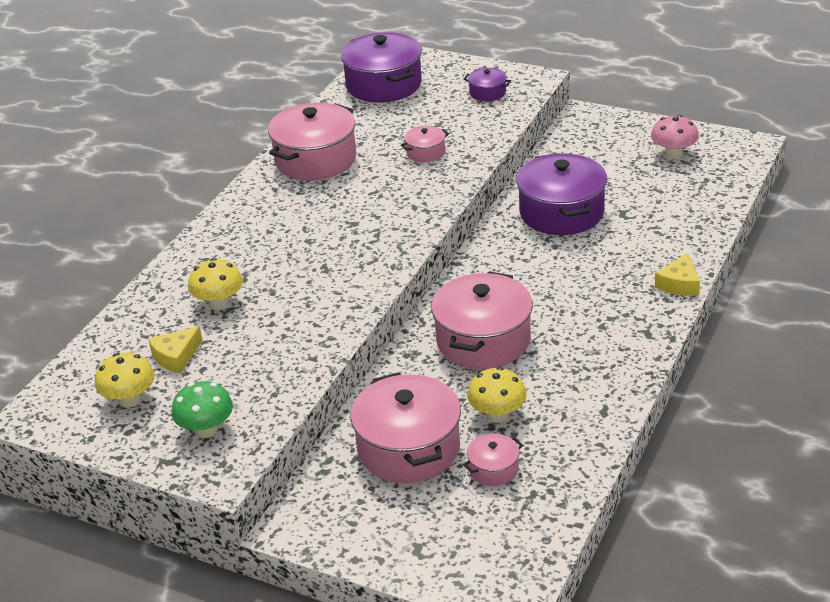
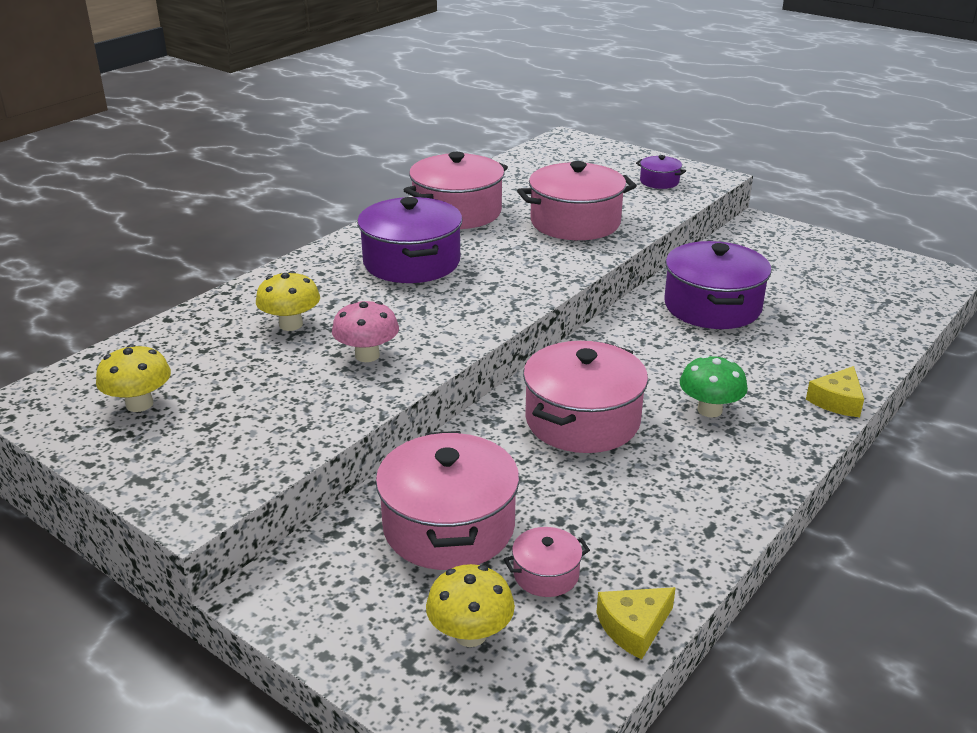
camera: 10 degrees right, 5 degrees down
(176, 357) = (215, 369): yellow cheese -> yellow cheese (634, 627)
(206, 430) = (205, 453): green mushroom -> green mushroom (709, 410)
(384, 85) = (554, 161): purple pot -> purple pot (411, 262)
(426, 152) = (575, 222): pink pot -> pink pot, size x2.12
(497, 415) = (572, 508): yellow mushroom -> yellow mushroom (470, 634)
(673, 154) = (853, 271): pink mushroom -> pink mushroom (367, 355)

